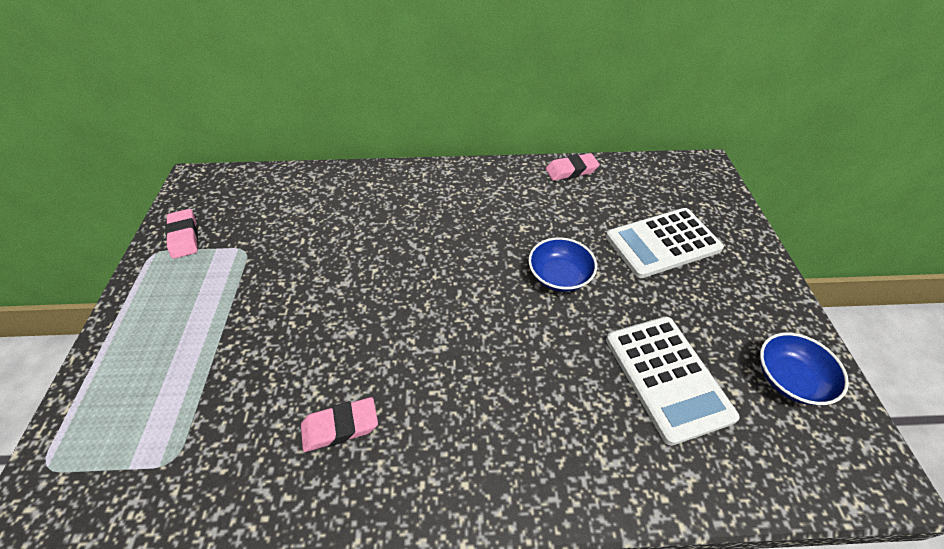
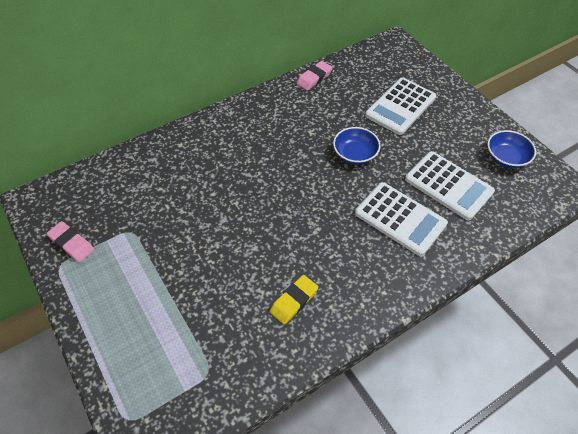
camera: 30 degrees left, 5 degrees up
(340, 427) = (294, 301): pink eraser -> yellow eraser
(562, 389) = (400, 219): none -> white calculator

